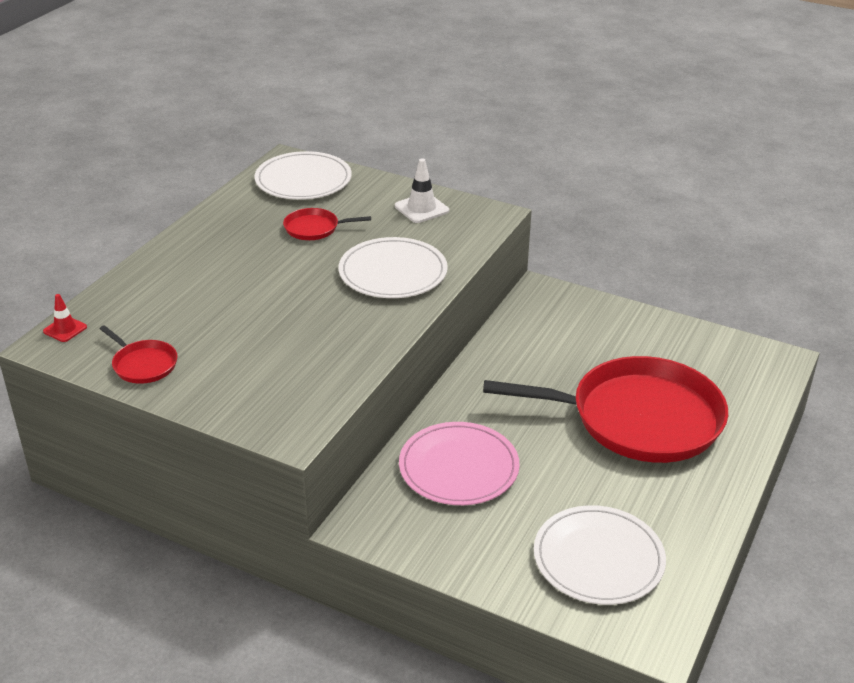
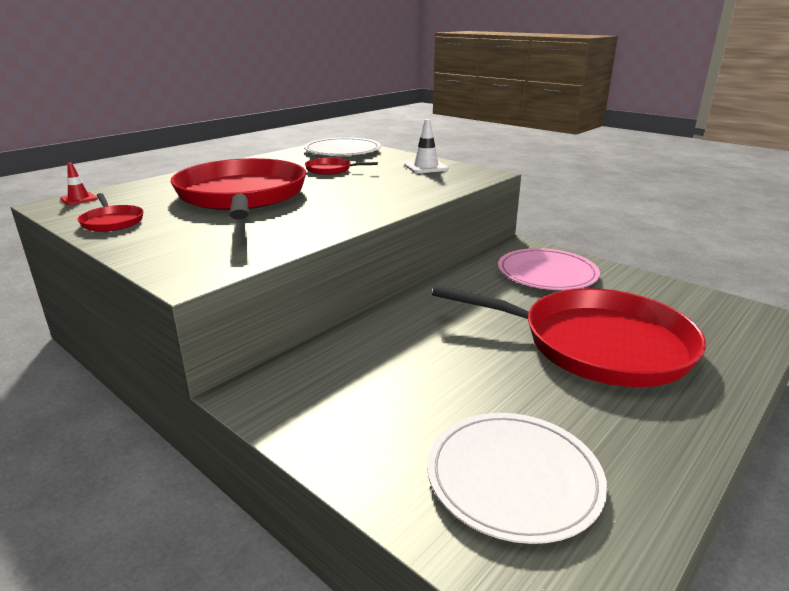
camera: 15 degrees right, 10 degrees down
(247, 297) = (242, 196): none -> red pan
(393, 272) = (377, 193): white plate -> none
(458, 467) = (385, 359): pink plate -> pink plate (547, 273)

